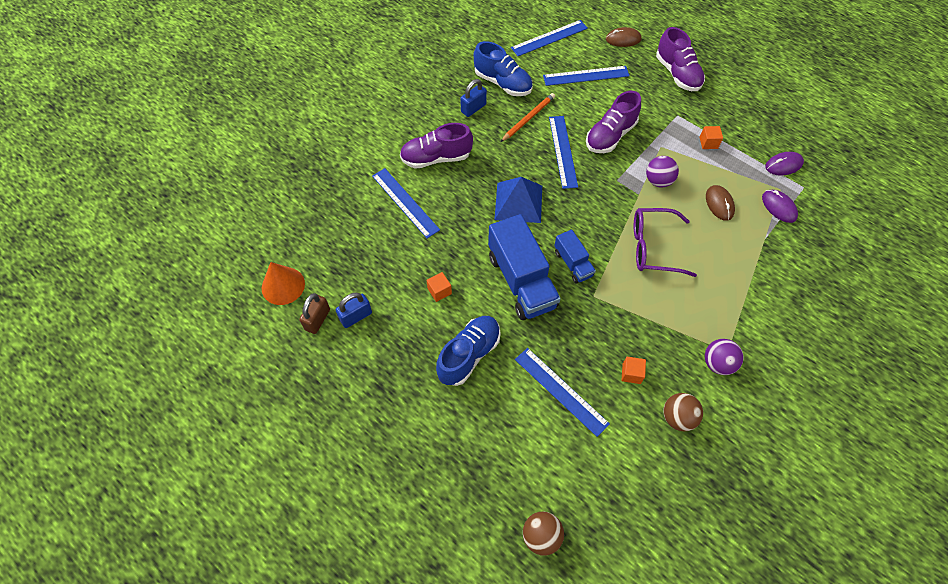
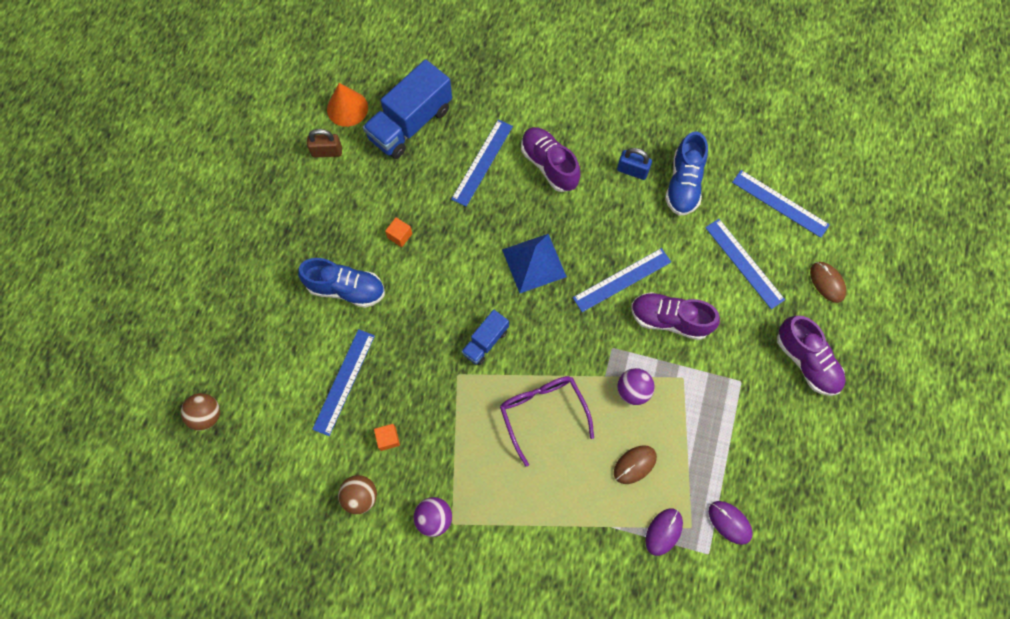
camera: 65 degrees right, 10 degrees up
(356, 316) = (343, 180): blue padlock -> none
(521, 281) = (443, 302): blue truck -> blue truck (410, 123)
(528, 118) = (648, 228): orange pencil -> none
(677, 74) = (806, 361): purple shoe -> purple shoe turned 75 degrees counterclockwise
(708, 143) = (717, 428): orange cube -> none

